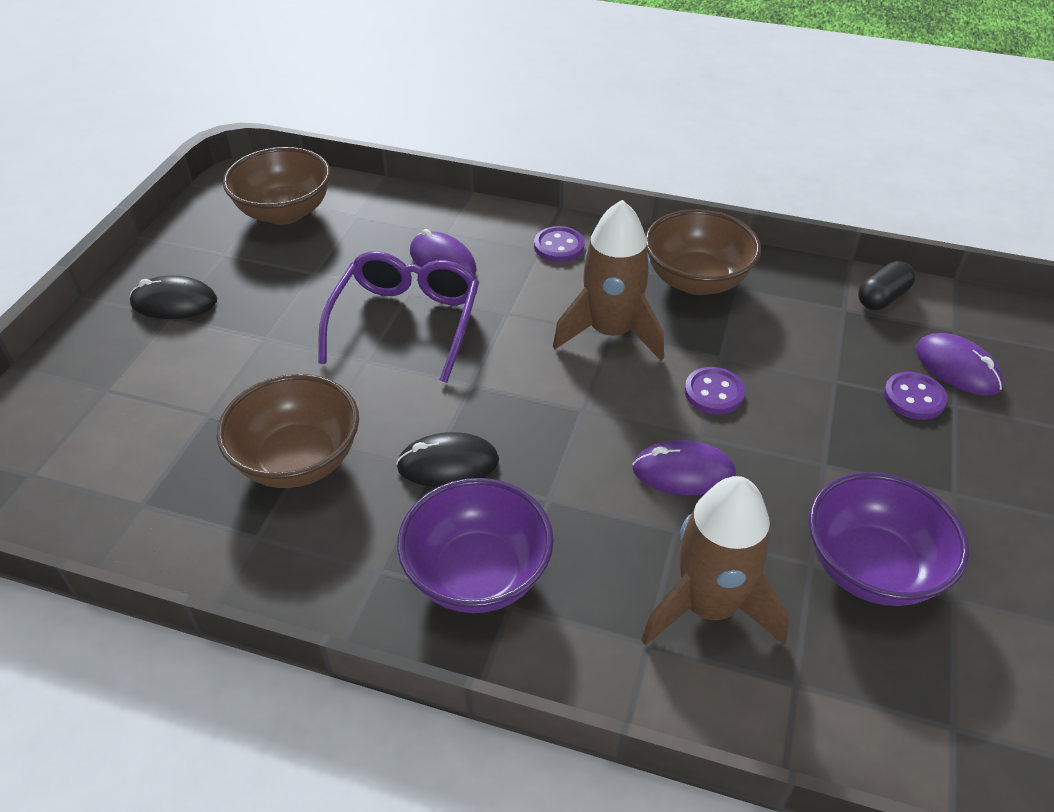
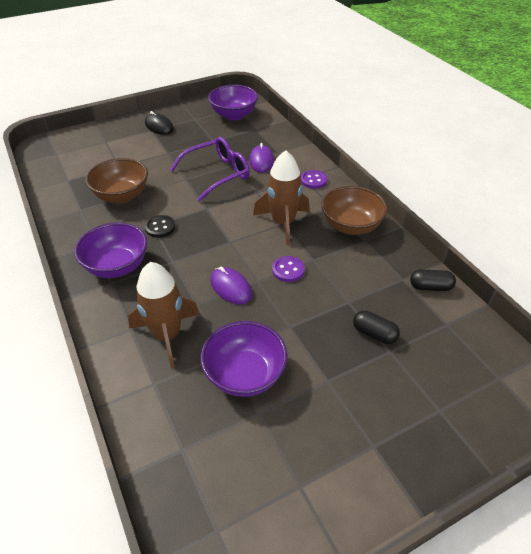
camera: 45 degrees right, 0 degrees up
(284, 212) = (234, 115): brown bowl -> purple bowl
(448, 464) = (160, 227): black mouse -> black button
(914, 398) = (374, 334): purple button -> black capsule
(957, 368) = (418, 339): purple mouse -> none

